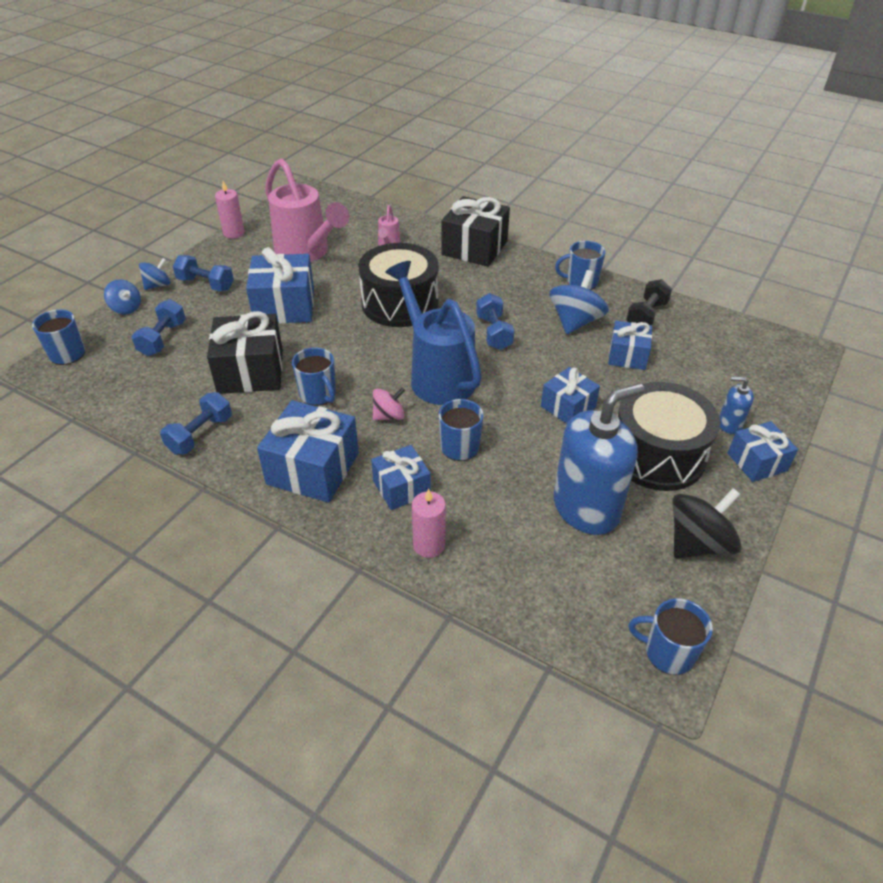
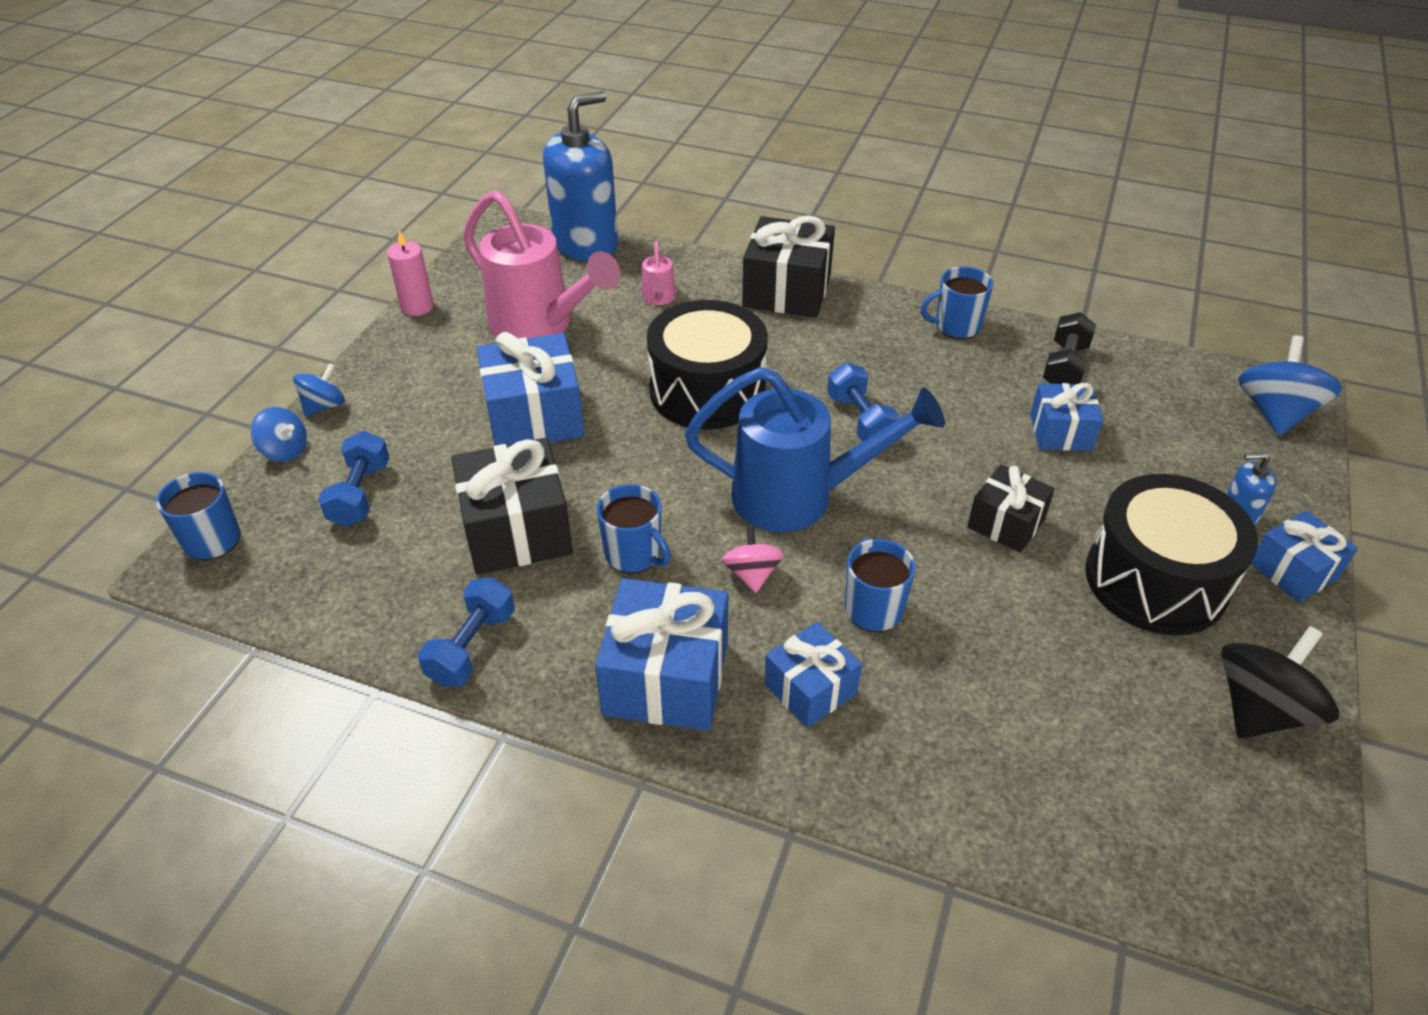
camera: 10 degrees left, 0 degrees up
(206, 284) = (400, 395): blue dumbbell -> none
(389, 416) = (752, 574): pink spinning top -> pink spinning top turned 60 degrees counterclockwise
(429, 545) = (882, 776): pink candle -> none
(436, 375) = (800, 498): blue watering can -> blue watering can turned 135 degrees clockwise
(568, 407) = (1006, 523): blue gift -> black gift
(575, 322) = (969, 388): blue spinning top -> blue spinning top (1275, 413)
(586, 508) = (1087, 679): blue soap dispenser -> blue soap dispenser (586, 244)
(668, 652) = (1282, 890): blue mug -> none

